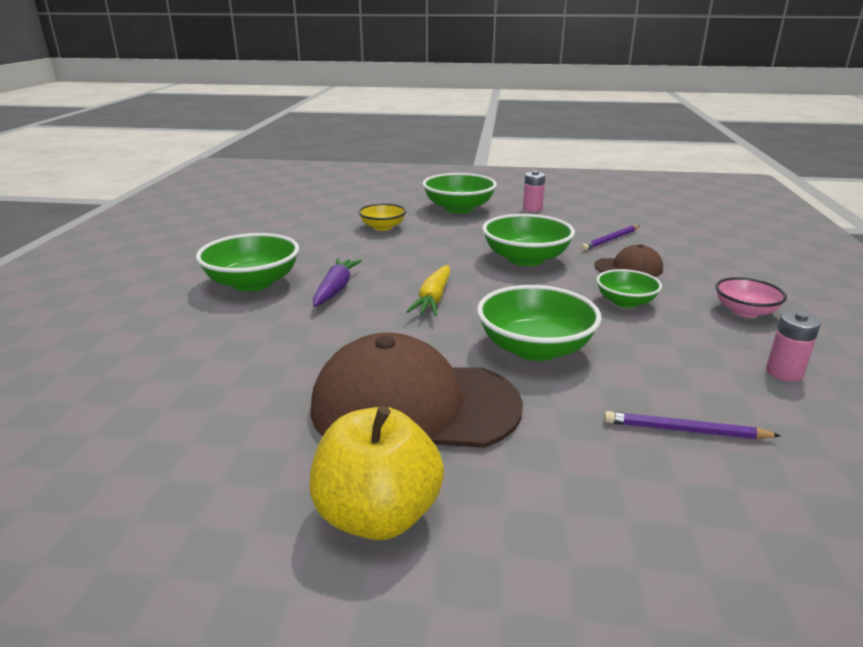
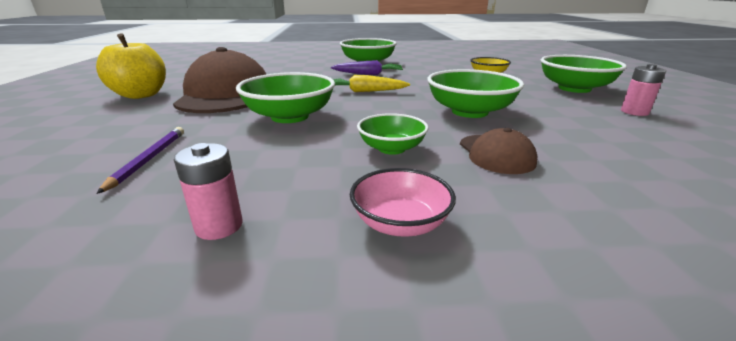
camera: 80 degrees right, 0 degrees up
(610, 240) = (587, 147): purple pencil -> none

